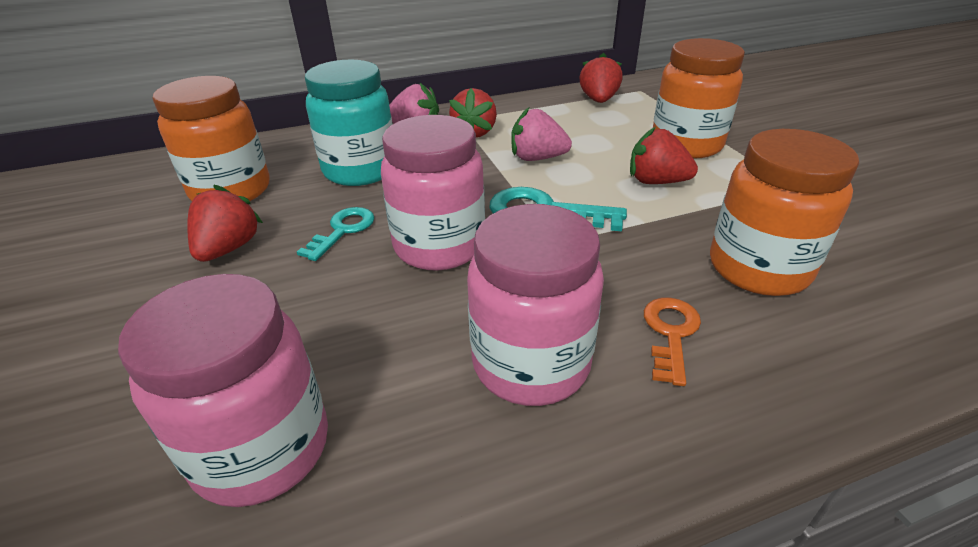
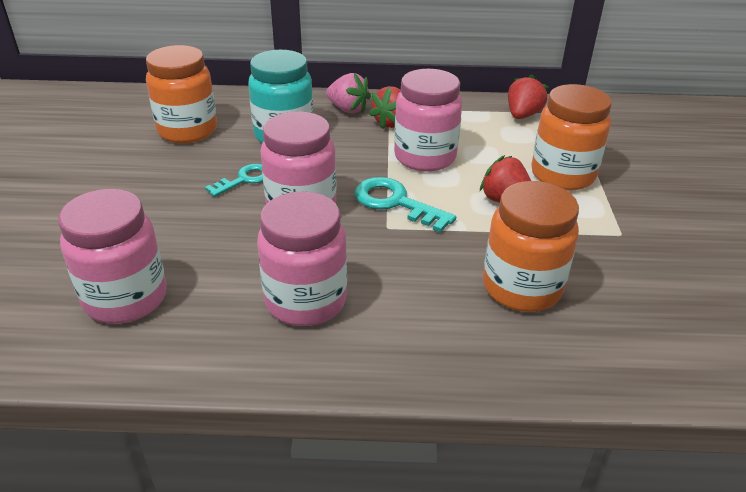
camera: 20 degrees right, 0 degrees up
(229, 248) = (166, 173): red strawberry -> none
(537, 158) = (425, 157): pink strawberry -> pink jar
(670, 333) = (413, 311): orange key -> none

